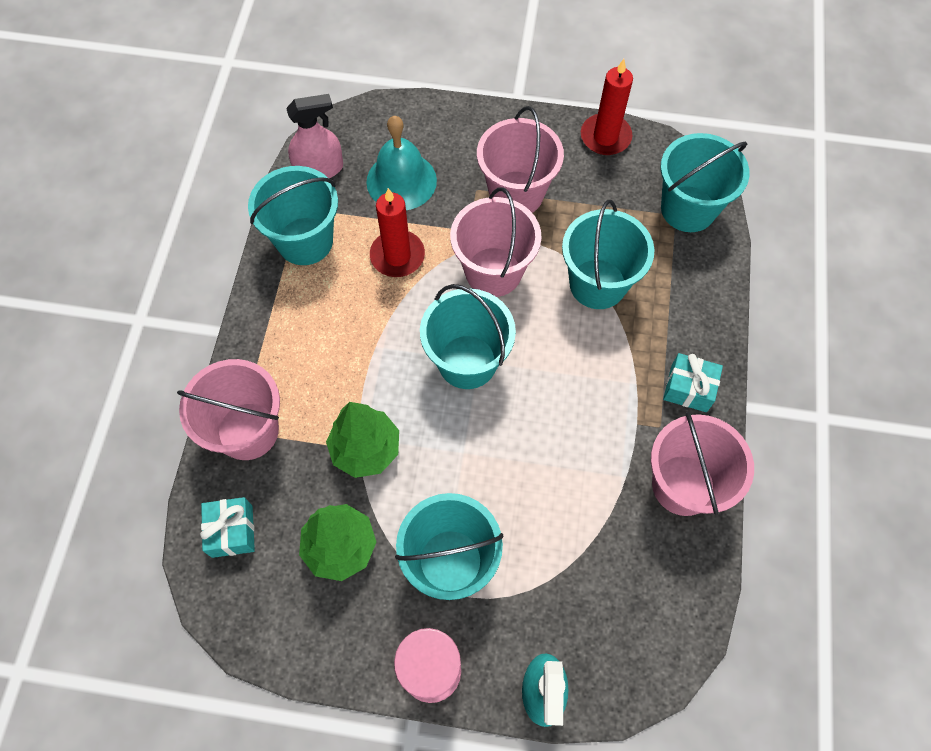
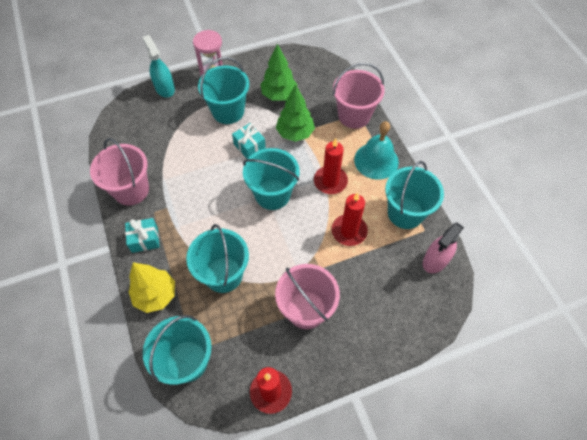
camera: 150 degrees right, 5 degrees down
(232, 531) = (328, 80): turquoise gift -> turquoise gift (249, 146)
(370, 338) = (330, 181): none -> red candle
(401, 181) = (382, 279): turquoise bell -> turquoise bell (376, 160)
(493, 272) = (289, 250): pink bucket -> none
(699, 302) = (156, 295): none -> yellow tree

